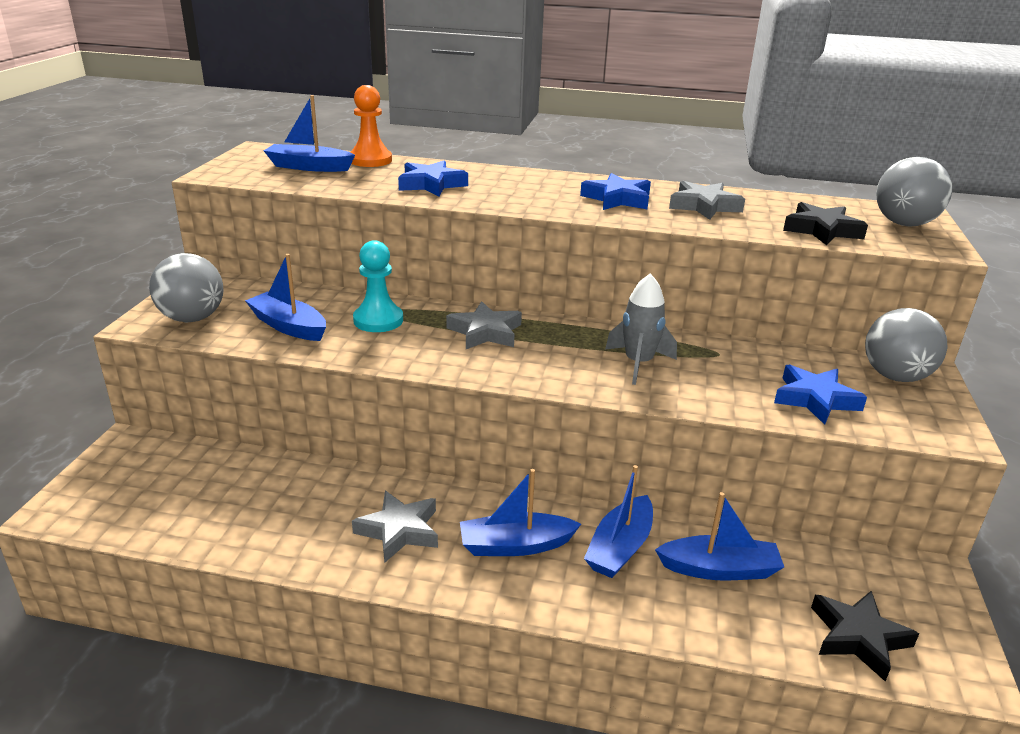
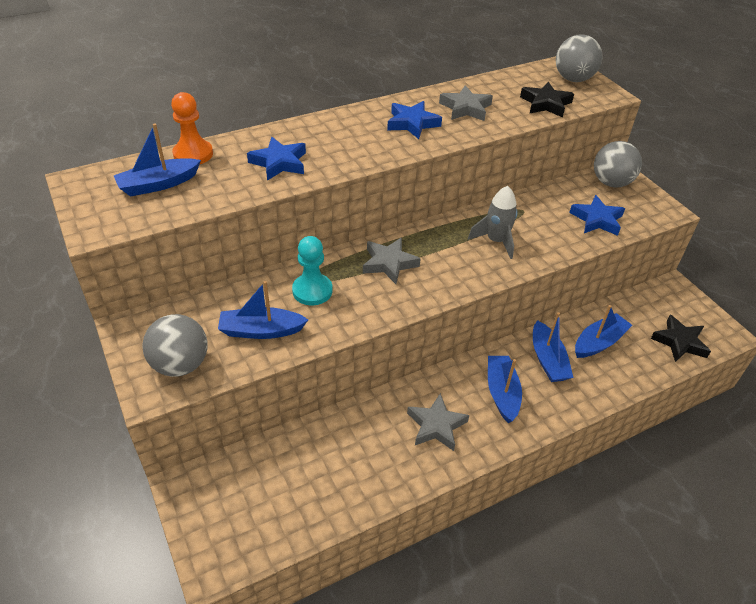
camera: 40 degrees left, 15 degrees up
(515, 545) = (502, 393): blue boat -> blue boat turned 135 degrees clockwise

